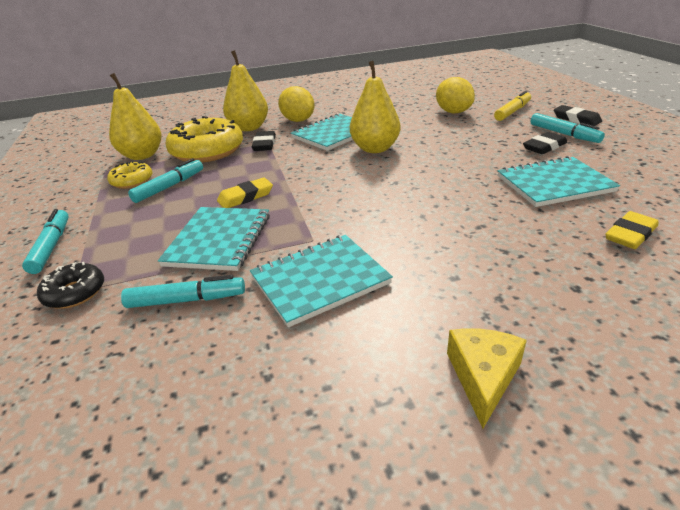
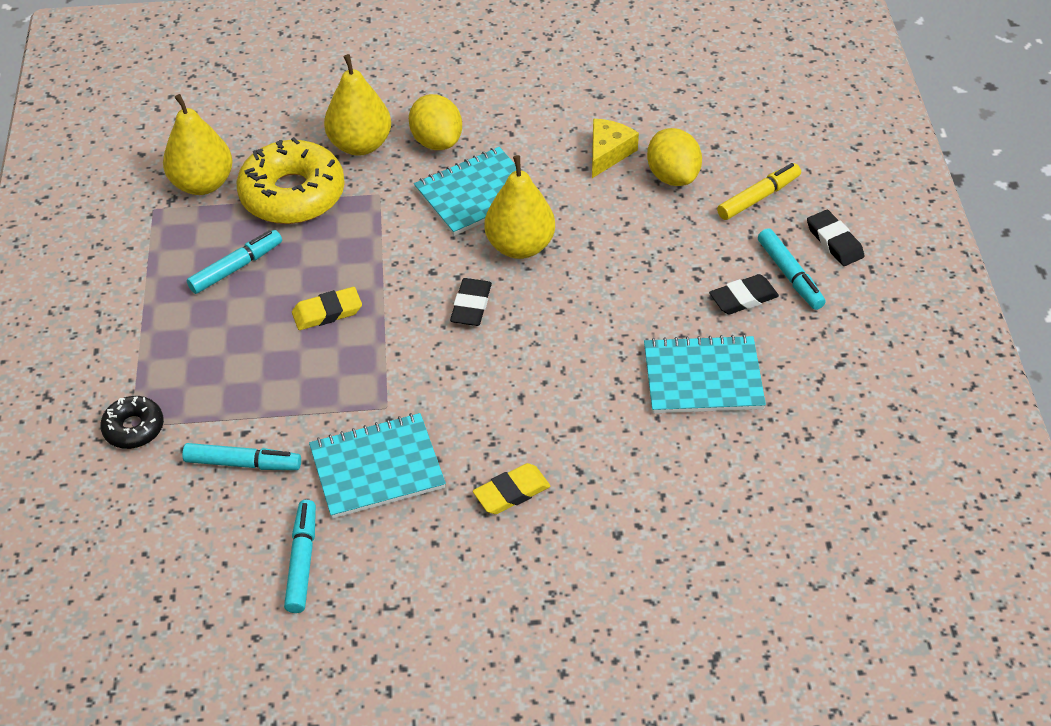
camera: 10 degrees right, 15 degrees up
(51, 246) = (102, 350): turquoise marker -> turquoise marker (302, 561)
(132, 181) = (189, 243): yellow donut -> none
(219, 240) = (285, 383): turquoise notebook -> none
(264, 144) = (374, 196): black eraser -> black eraser (471, 305)
(483, 377) = (478, 604): yellow cheese -> yellow cheese (608, 153)
(630, 234) = (723, 479): yellow eraser -> yellow eraser (511, 492)

